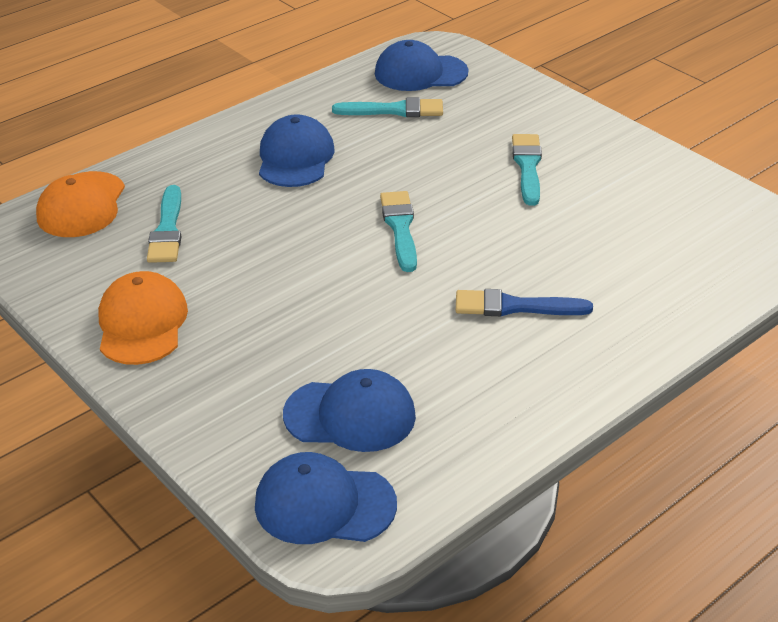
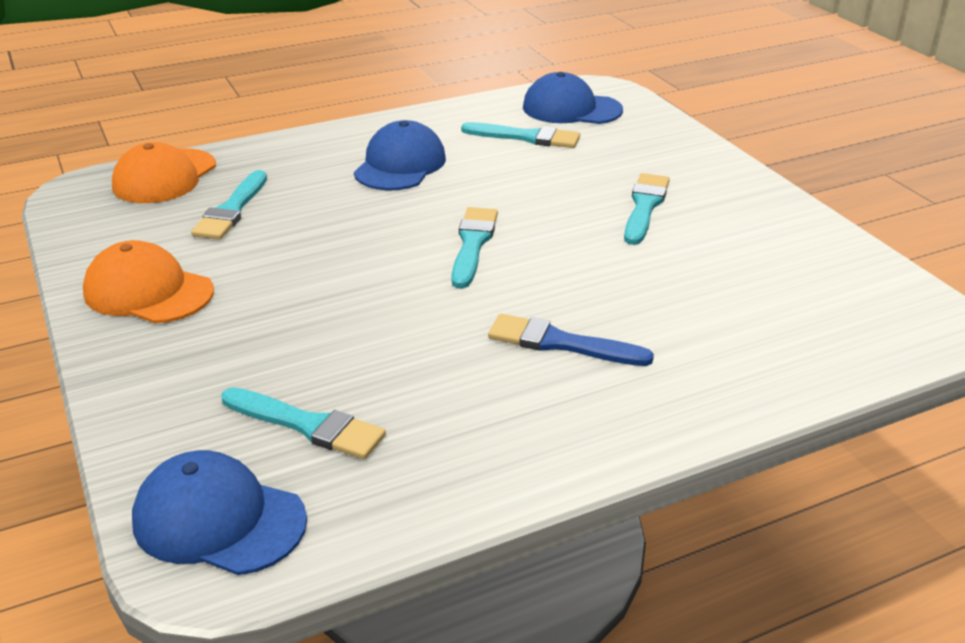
camera: 15 degrees right, 5 degrees down
(142, 323) = (148, 292): orange cap -> orange cap turned 75 degrees counterclockwise
(350, 415) = (308, 425): blue cap -> turquoise brush

